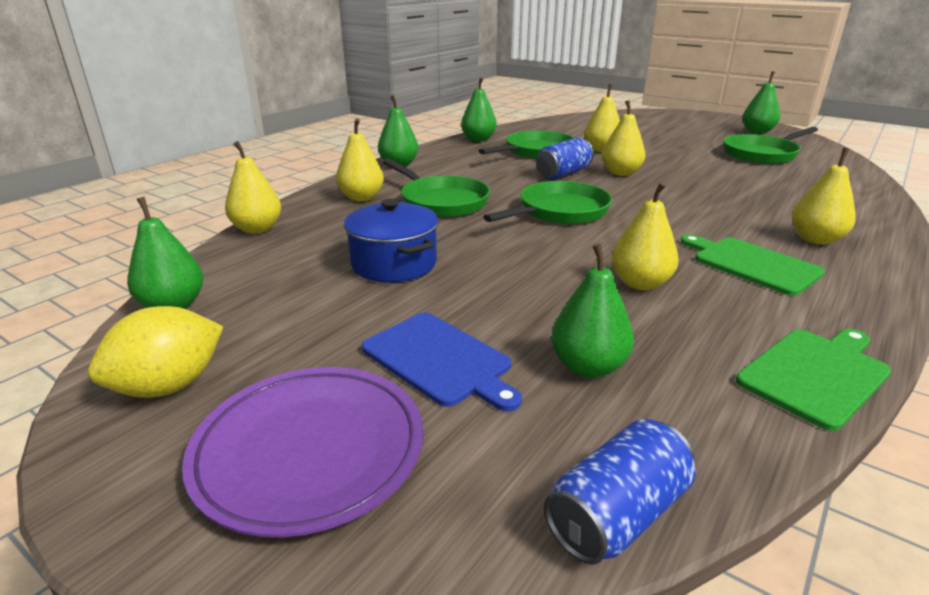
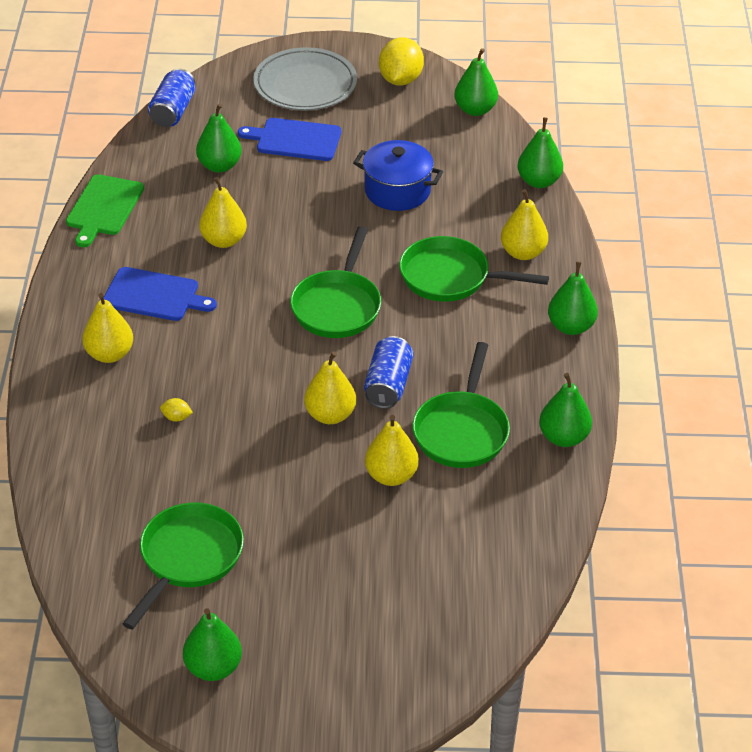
camera: 145 degrees right, 15 degrees up
(257, 229) = (539, 181): yellow pear -> green pear
(309, 450) = (305, 84): purple plate -> grey plate
(752, 196) = (176, 418): none -> yellow lemon
(752, 264) = (154, 295): green cutting board -> blue cutting board

